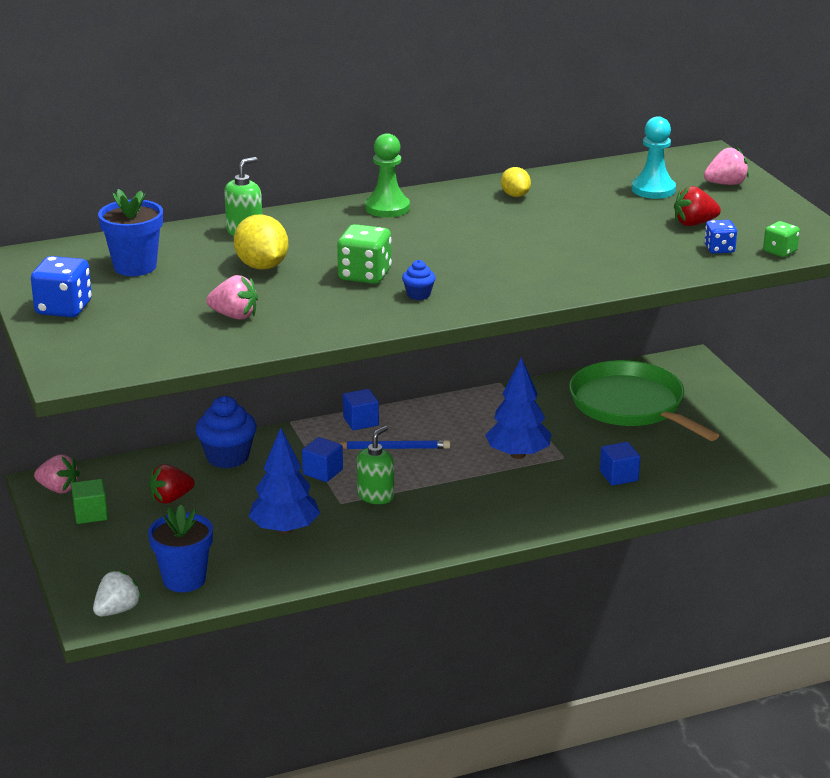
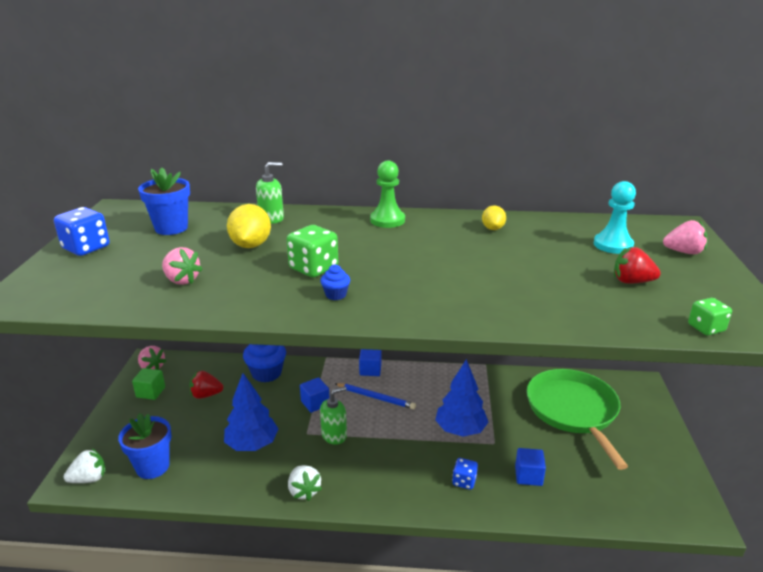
camera: 25 degrees right, 0 degrees up
(387, 552) = (304, 491): none -> white strawberry
(719, 249) = (642, 312): blue dice -> blue dice (464, 481)

